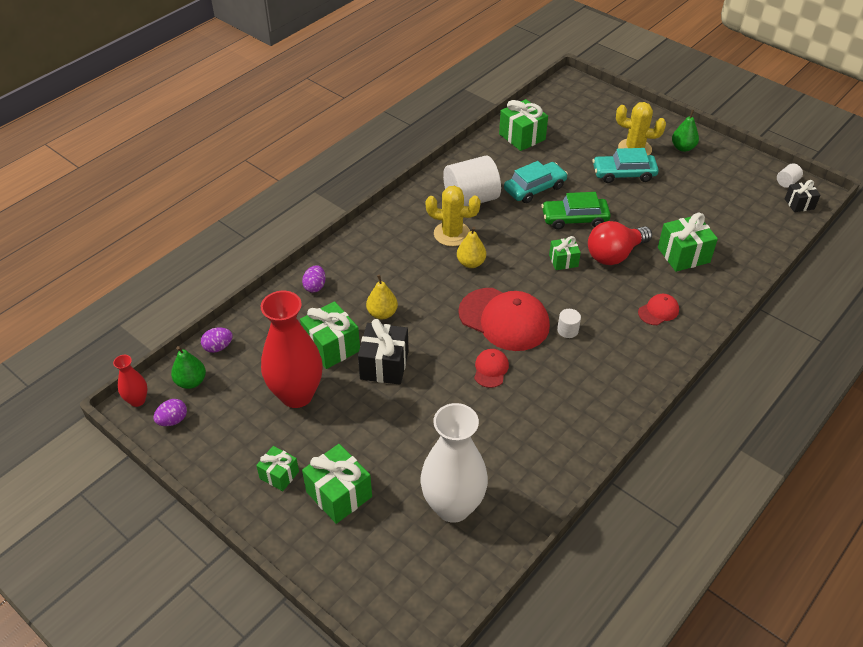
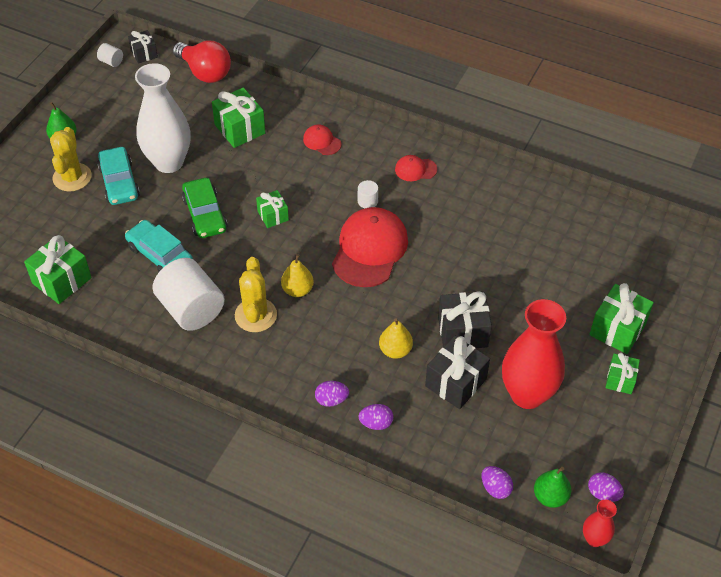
camera: 105 degrees left, 5 degrees up
(332, 346) = (455, 382): green gift -> black gift
(349, 264) = (331, 400): none -> purple egg
(453, 506) = (591, 249): white vase -> white vase (168, 162)
(491, 369) = (436, 249): red cap -> red cap (415, 169)
(614, 255) = (253, 178): red light bulb -> red light bulb (205, 72)

